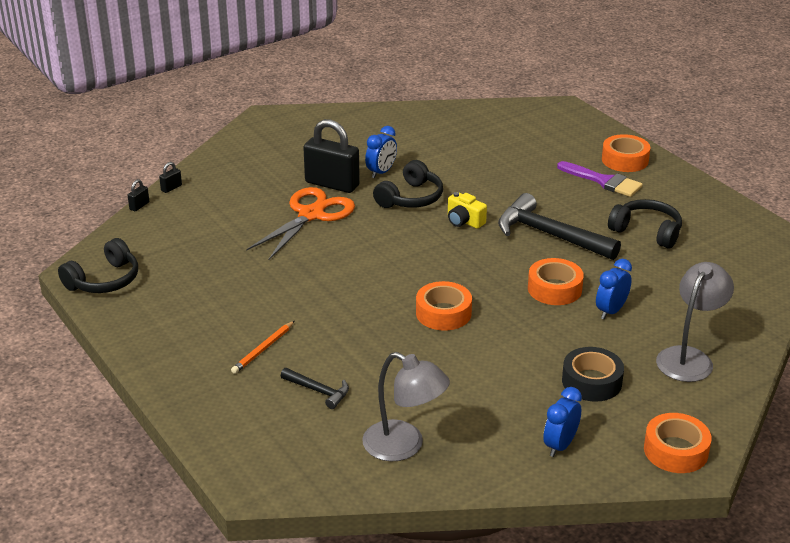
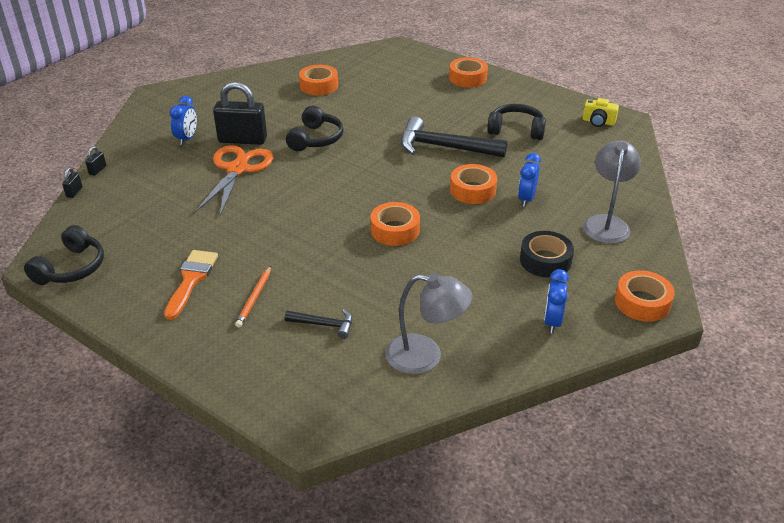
camera: 20 degrees left, 5 degrees up
(211, 317) = (191, 279): none -> orange brush
(381, 172) = (280, 122): blue clock -> blue clock (187, 138)
(446, 138) = (319, 86): none -> orange tape
(464, 221) = (370, 149): yellow camera -> yellow camera (598, 122)
(604, 181) = (461, 97): purple brush -> none

